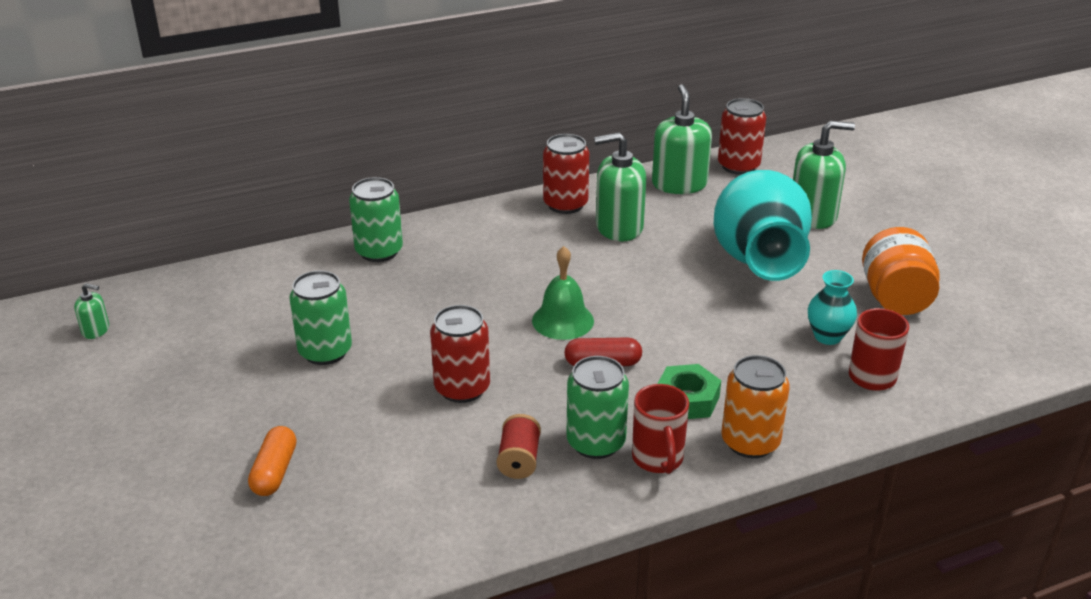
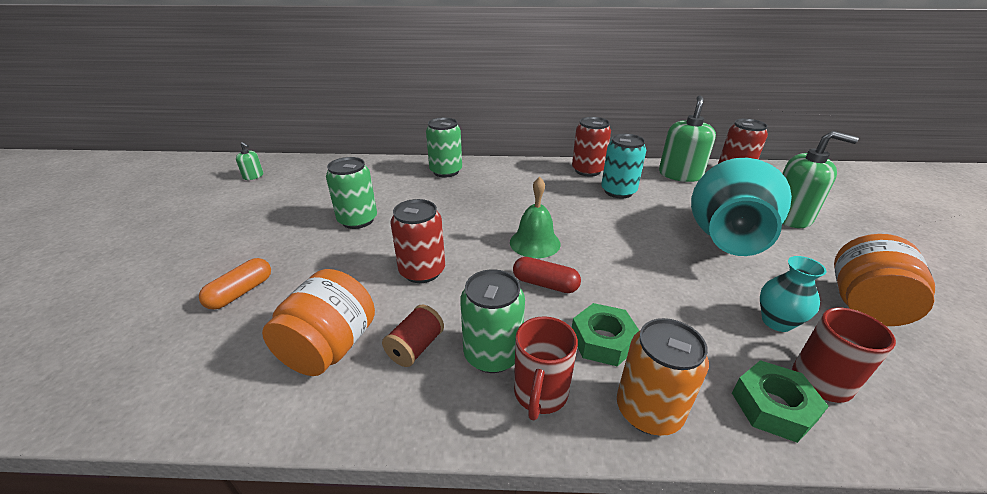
camera: 25 degrees right, 0 degrees up
(434, 487) = (330, 347): none -> orange jar
(619, 227) = (618, 191): green soap dispenser -> turquoise can
(841, 408) = (773, 406): none -> green nut

